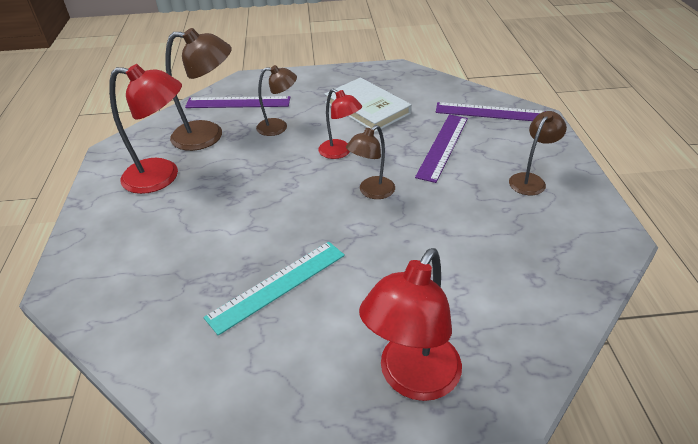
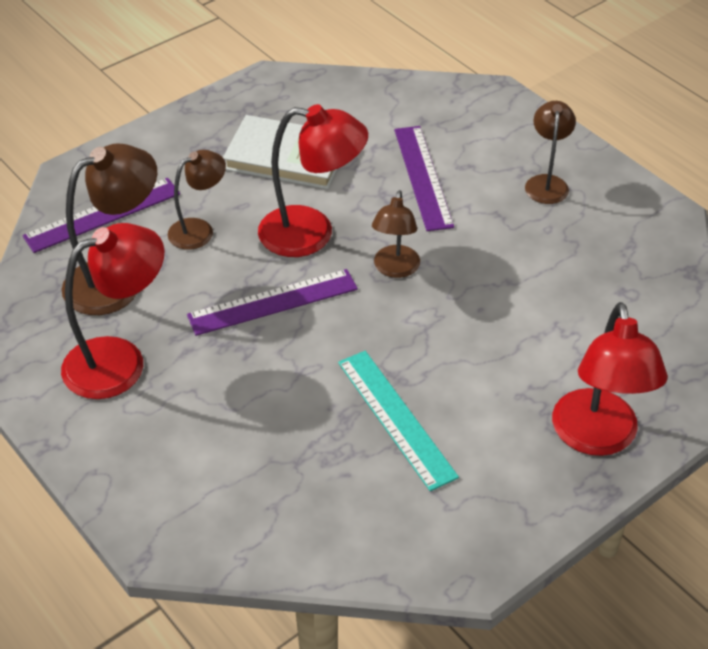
camera: 35 degrees left, 5 degrees up
(277, 285) = (396, 418): turquoise ruler -> turquoise ruler turned 45 degrees counterclockwise
(340, 152) = (312, 233): red lamp -> red lamp, size x1.64
(490, 112) = (438, 107): purple ruler -> purple ruler (273, 302)

